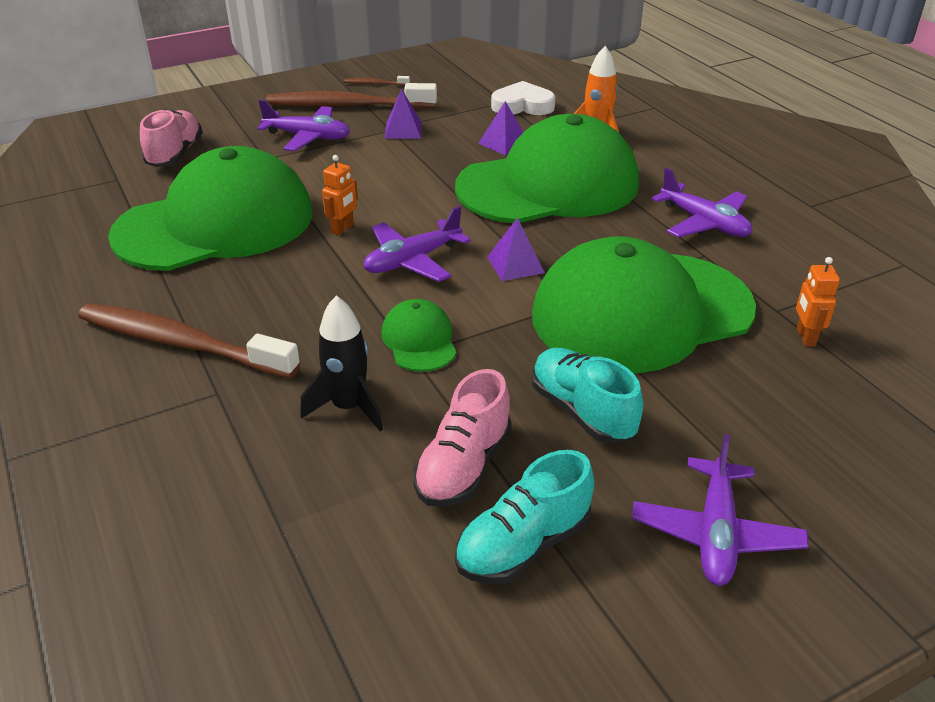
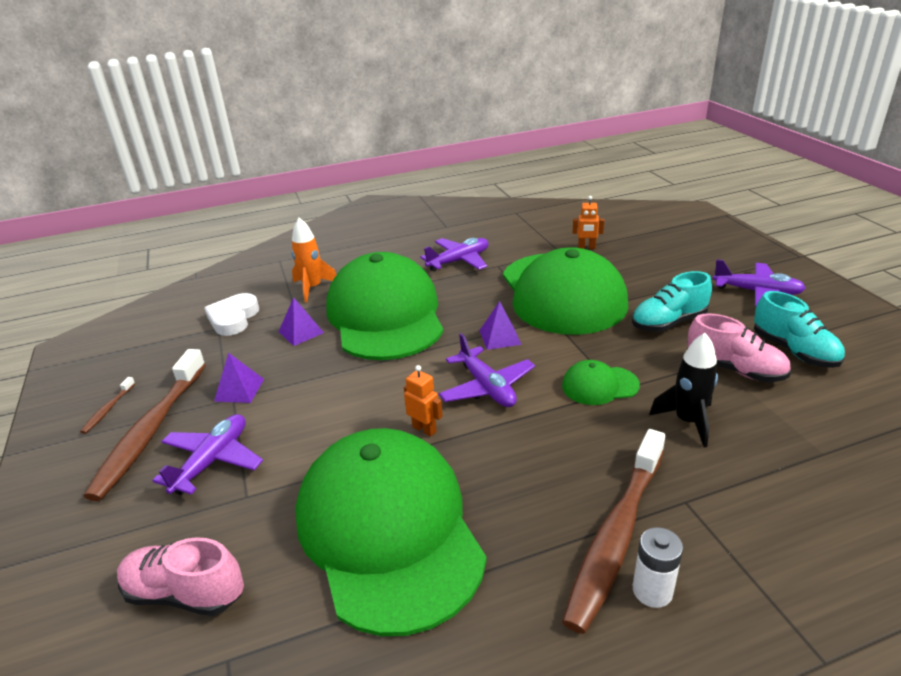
camera: 80 degrees left, 5 degrees down
(113, 361) = (652, 591): none -> white battery

